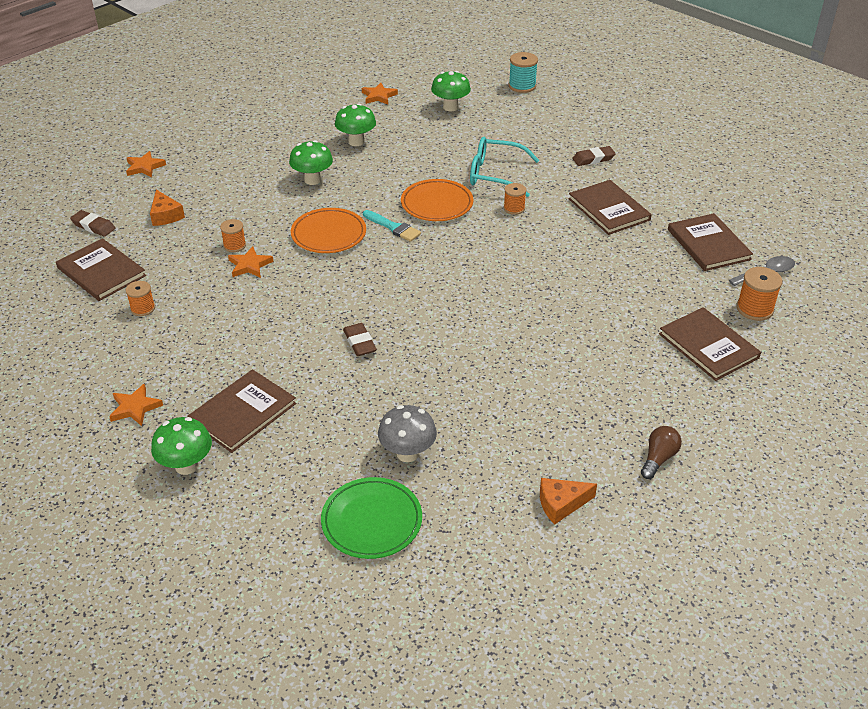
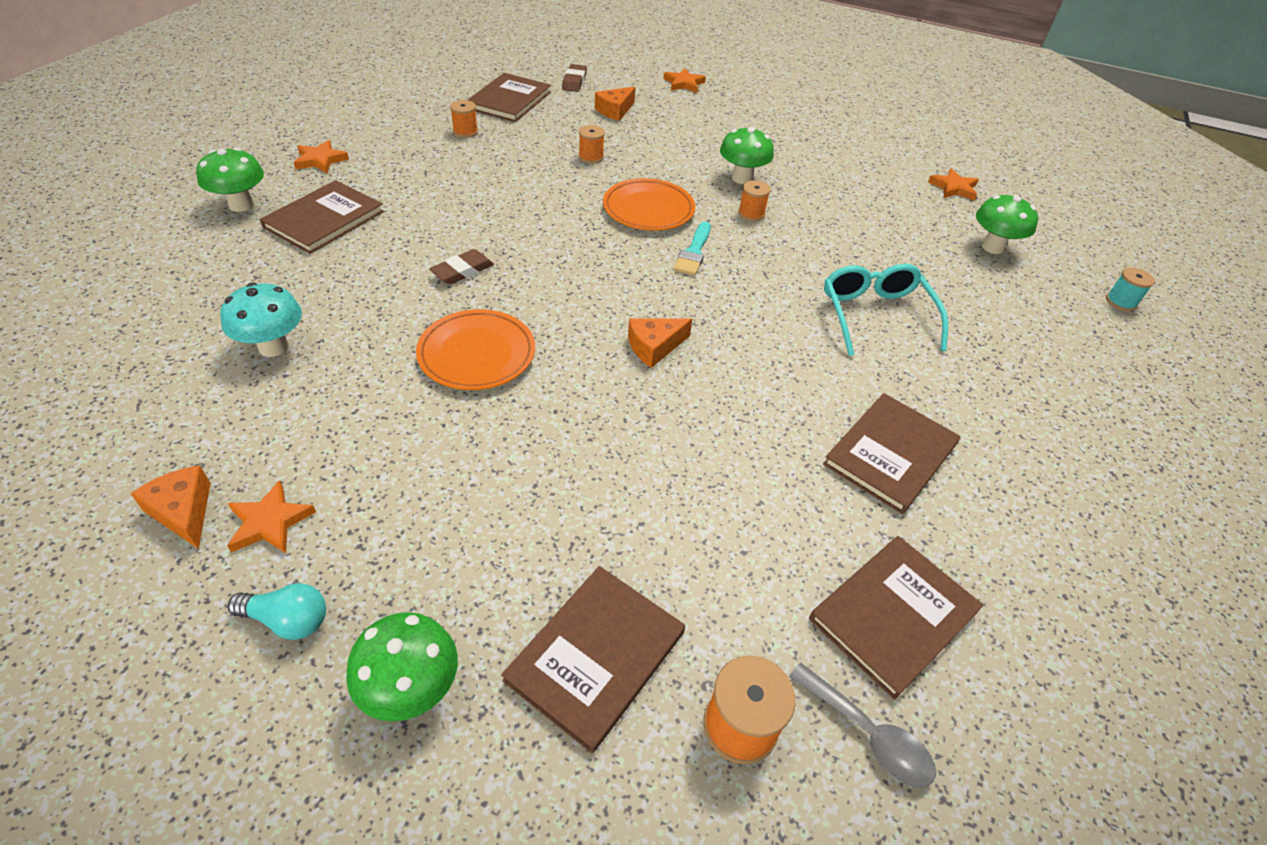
camera: 65 degrees right, 5 degrees up
(242, 413) = (324, 219): brown book -> brown book turned 75 degrees counterclockwise
(250, 265) = (563, 173): orange star -> orange star (269, 522)
(356, 142) = (842, 191): green mushroom -> green mushroom (411, 689)
(372, 521) = (157, 342): green plate -> none
(407, 453) = (273, 347): grey mushroom -> turquoise mushroom
(437, 204) = (767, 277): orange plate -> orange plate (477, 354)
(486, 270) = (654, 347): none -> orange cheese
(514, 208) = (811, 348): orange spool -> orange spool (751, 214)
(522, 86) = (1120, 302): turquoise spool -> turquoise spool, size x0.66
(593, 159) = (1010, 413): brown eraser -> none
(658, 458) = (288, 620): brown light bulb -> turquoise light bulb

